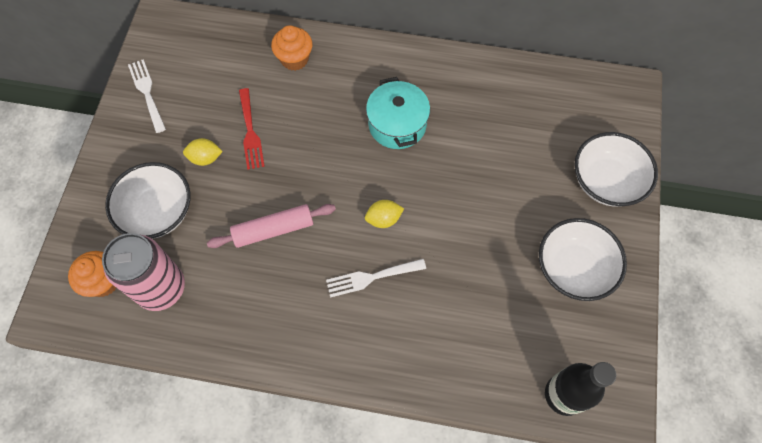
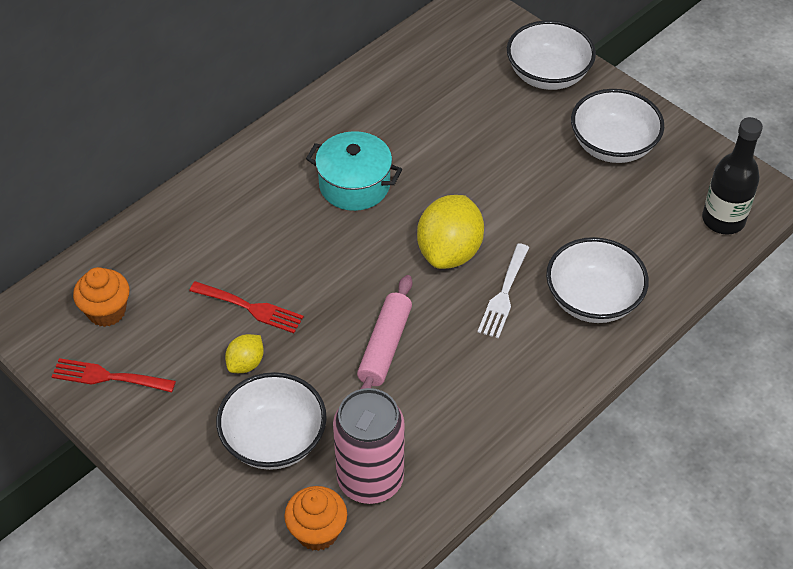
camera: 55 degrees left, 15 degrees down
(147, 92) = (108, 377): white fork -> red fork
(294, 59) = (196, 224): orange cupcake -> orange cupcake (106, 311)
(383, 219) = (449, 252): yellow lemon -> yellow lemon, size x1.96
(411, 341) = (593, 299): none -> white bowl

